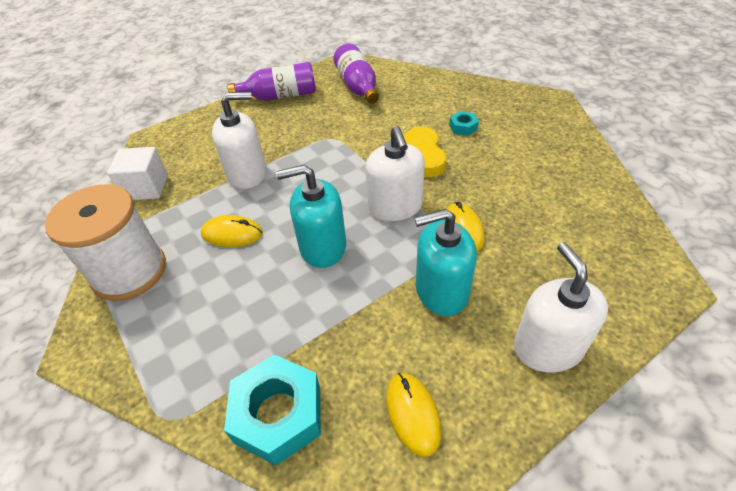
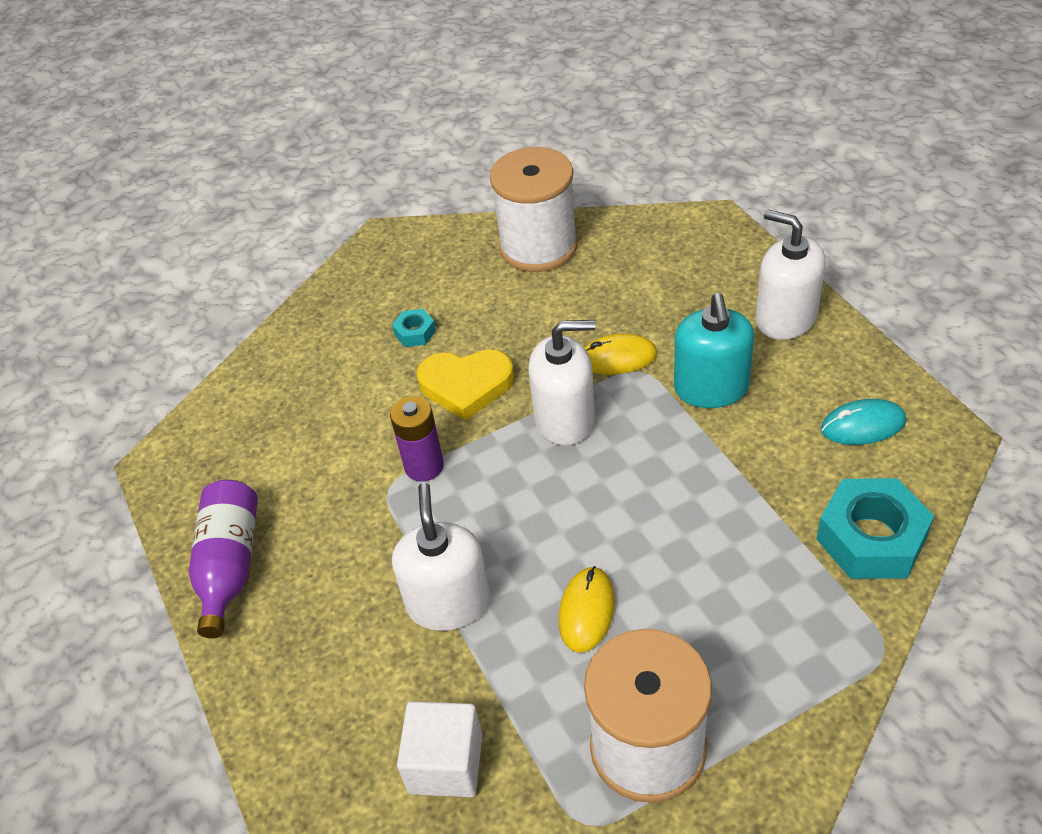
camera: 80 degrees left, 0 degrees up
(322, 247) = (628, 499): turquoise soap dispenser -> none
(348, 149) = (424, 466): none -> purple battery
(357, 86) = (251, 449): purple bottle -> none
(413, 414) = (863, 425): yellow mouse -> turquoise mouse
(547, 347) = (785, 318): white soap dispenser -> white soap dispenser turned 45 degrees clockwise
(577, 172) = (538, 246): none -> white spool

